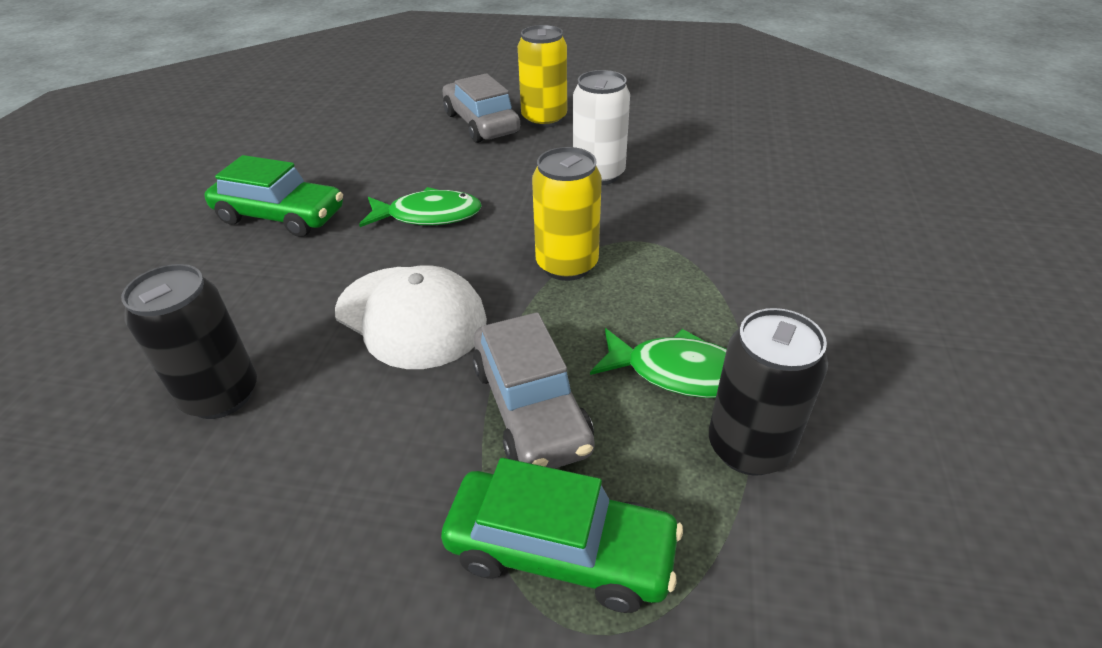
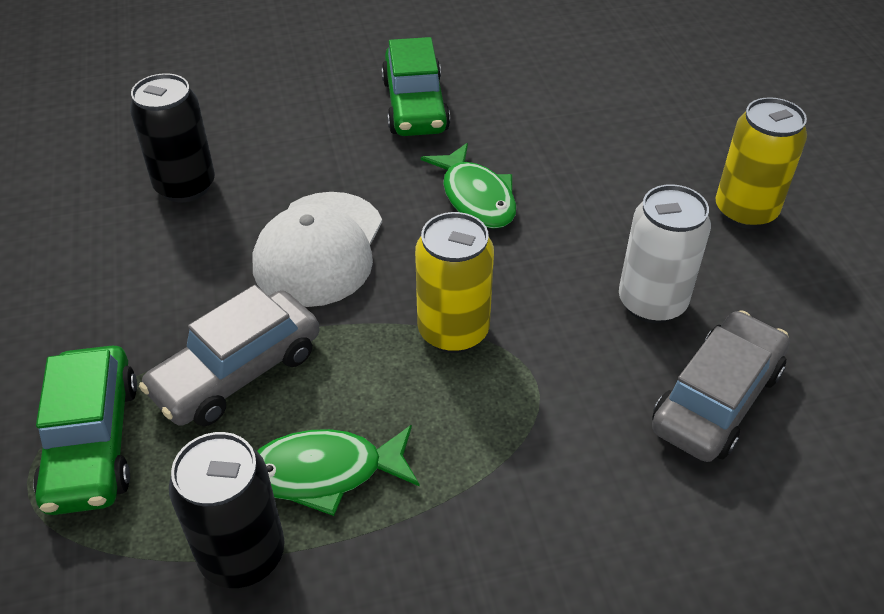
camera: 65 degrees right, 5 degrees up
(481, 123) = (688, 163): grey car -> grey car (717, 399)
(679, 373) = (325, 472): green fish -> green fish turned 90 degrees clockwise

